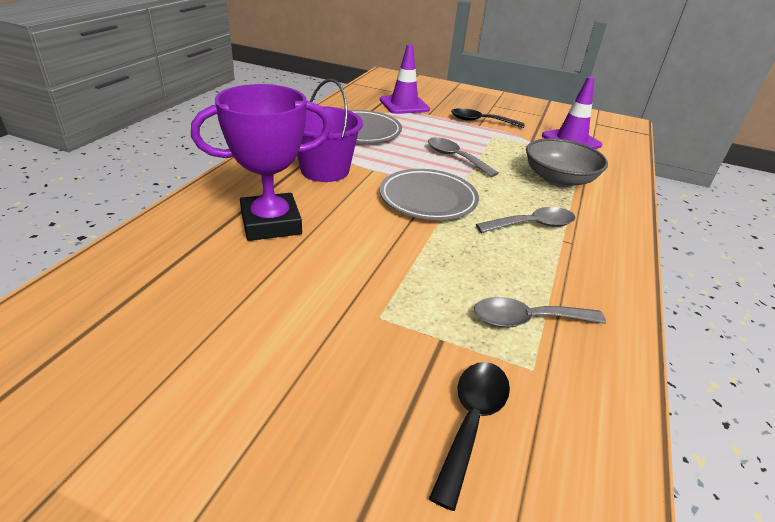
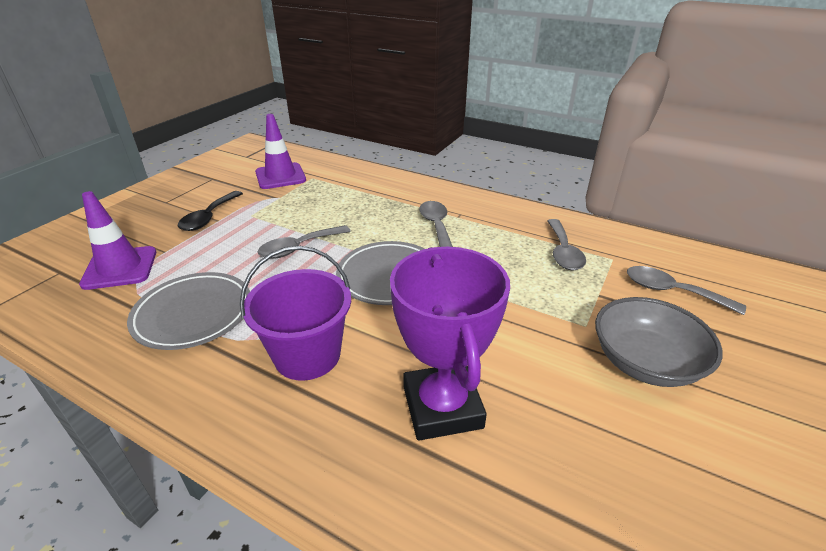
camera: 80 degrees left, 0 degrees up
(471, 422) = (672, 291): black spoon -> grey spoon
(559, 179) = (357, 198): grey bowl -> grey bowl (645, 362)

